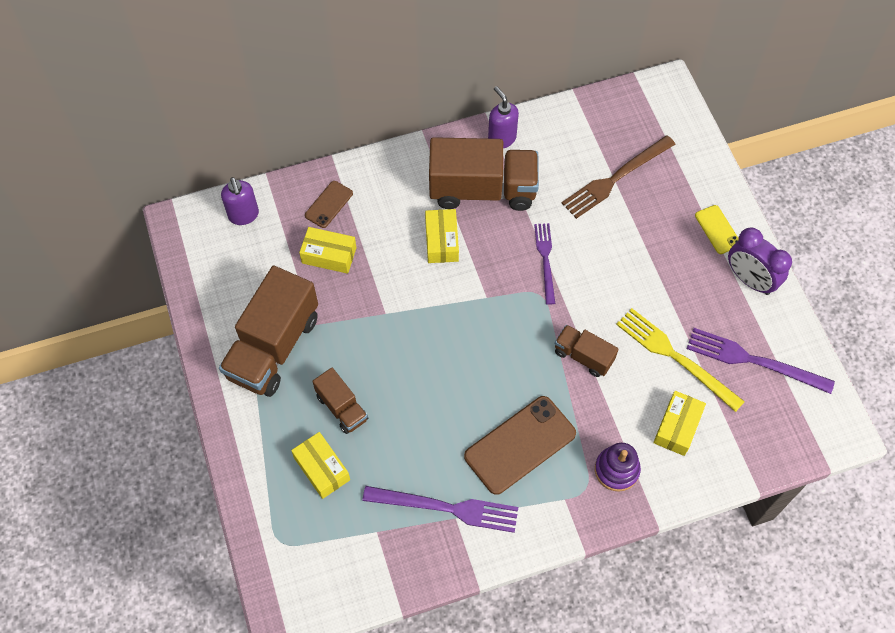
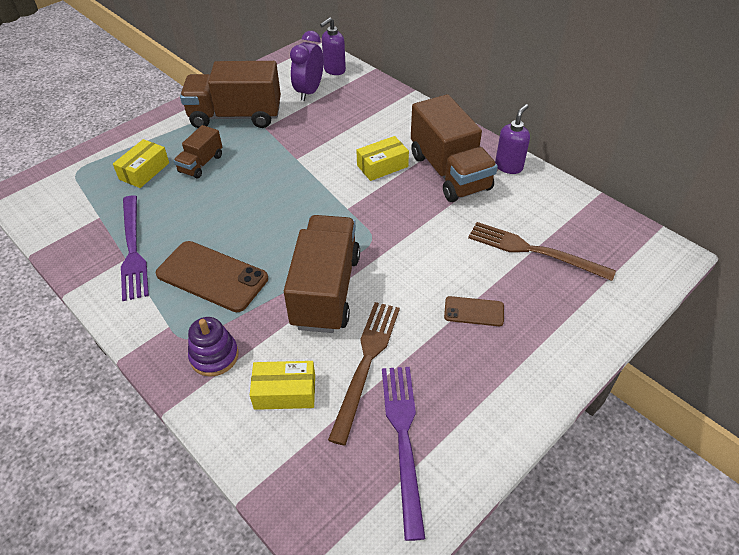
camera: 65 degrees right, 15 degrees down
(329, 204) = (372, 101): brown phone -> brown phone (474, 311)
(329, 255) = (328, 116): yellow box -> none
(545, 260) = (409, 232): purple fork -> none
(583, 356) = (326, 290): brown truck -> brown truck, size x1.95
(675, 357) = (366, 363): yellow fork -> brown fork
(717, 229) = (543, 350): yellow phone -> none
(749, 280) = (503, 401): purple clock -> purple clock (309, 92)

